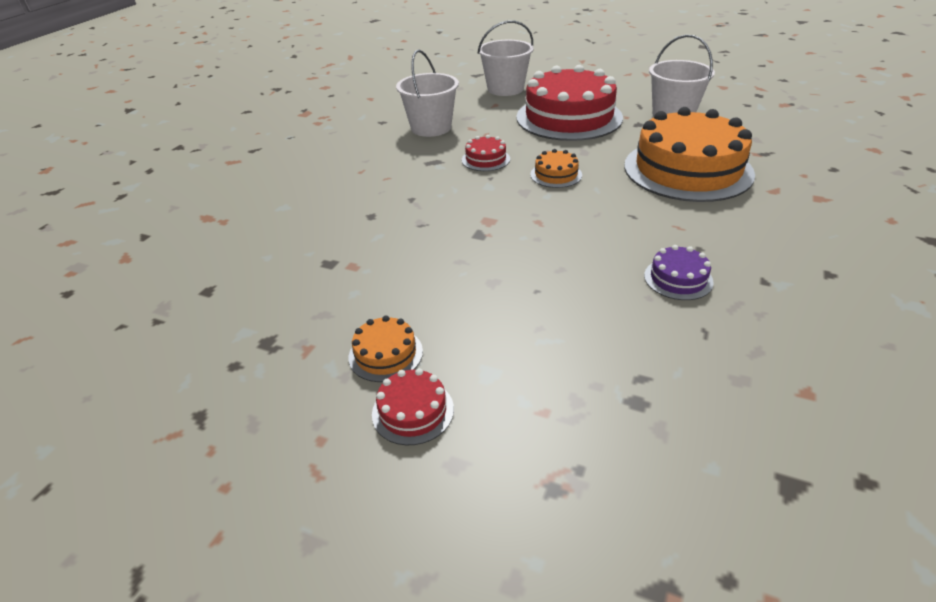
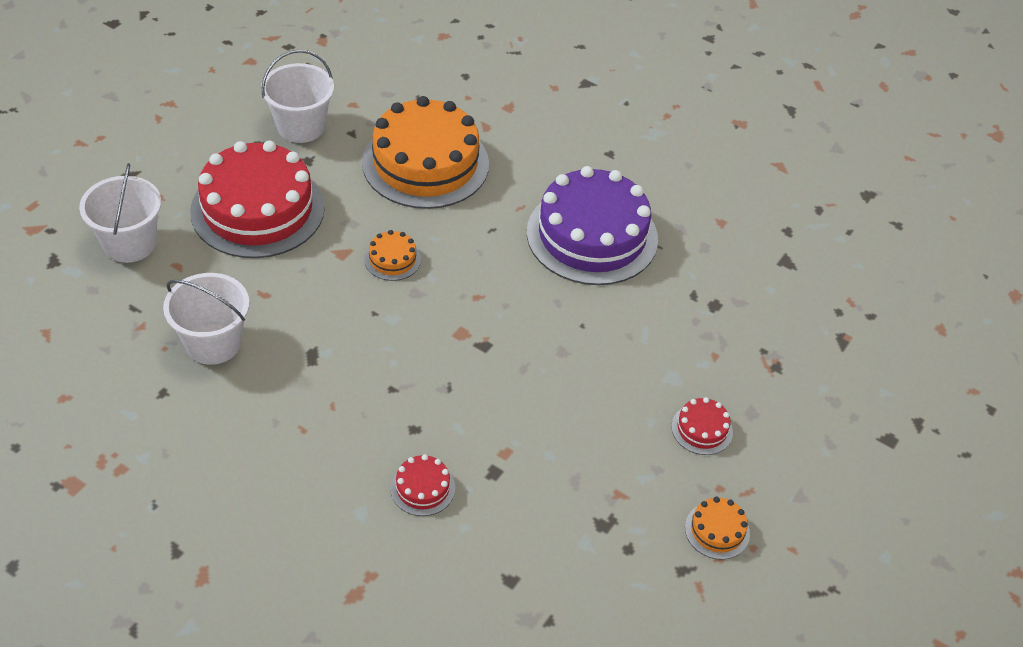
camera: 85 degrees left, 10 degrees up
(385, 354) = (638, 439): orange cake -> orange cake (717, 530)
(485, 159) = (329, 308): red cake -> red cake (422, 488)
(678, 279) = (592, 235): purple cake -> purple cake, size x2.40

